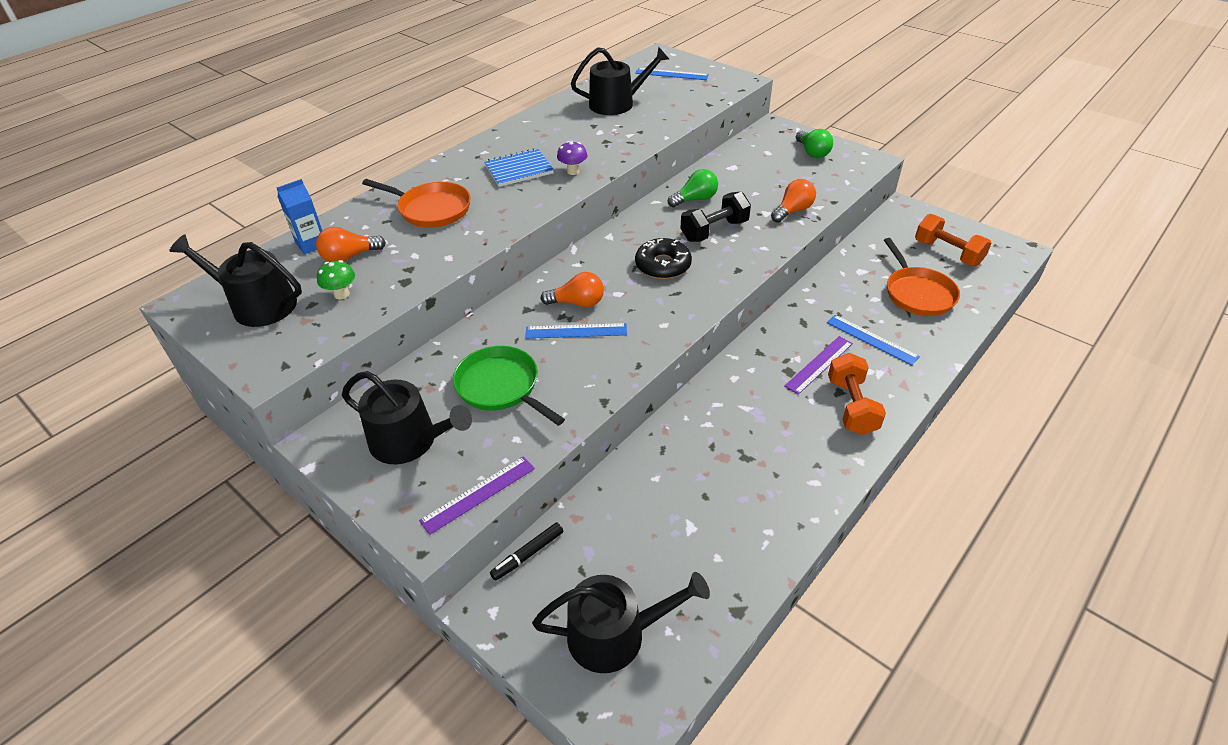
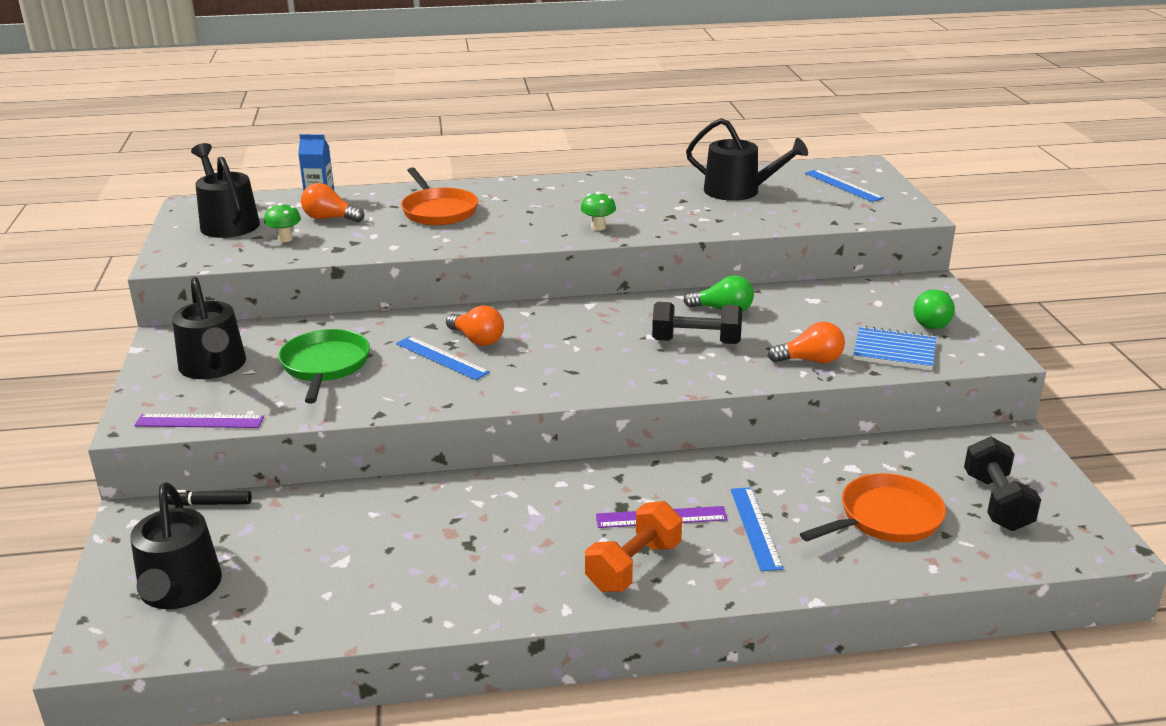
camera: 40 degrees right, 15 degrees down
(519, 169) = (555, 209): blue notebook -> blue notebook (894, 351)
(573, 171) = (598, 227): purple mushroom -> green mushroom
(616, 634) = (179, 590): black watering can -> black watering can turned 45 degrees clockwise
(663, 265) = (597, 346): black donut -> none
(917, 293) = (885, 518): orange pan -> orange pan turned 150 degrees counterclockwise
(947, 253) = (996, 502): orange dumbbell -> black dumbbell

